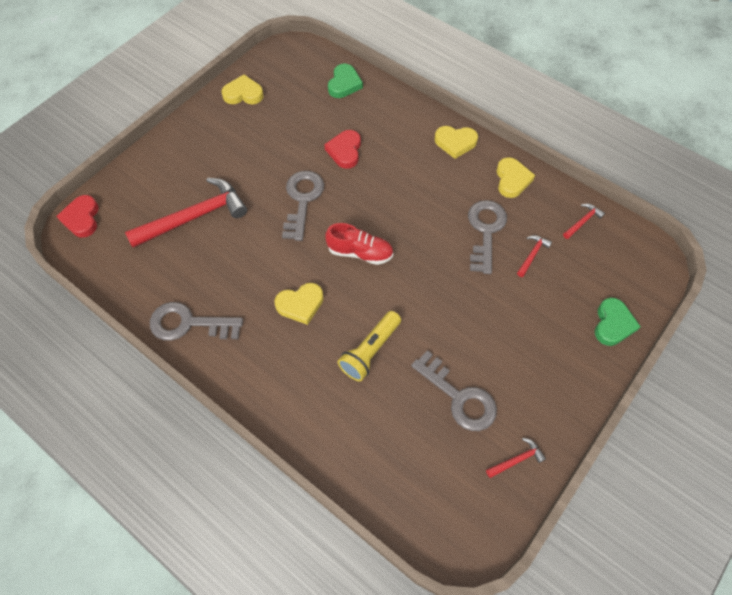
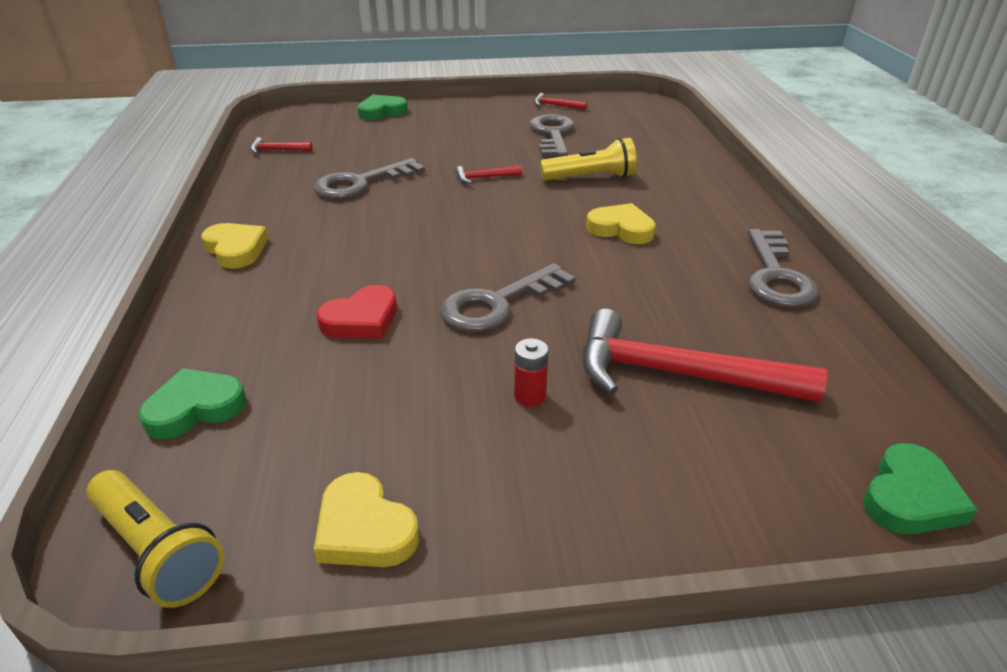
camera: 135 degrees left, 25 degrees down
(82, 218) = (910, 497): red heart -> green heart
(189, 324) = (776, 276): grey key -> grey key turned 45 degrees clockwise
(241, 166) = (530, 396): none -> red battery
(289, 54) = (158, 551): none -> yellow flashlight
(360, 252) = (502, 230): red shoe -> none
(512, 180) = (261, 196): yellow heart -> none
(532, 255) = (357, 156): red hammer -> red hammer (484, 178)

